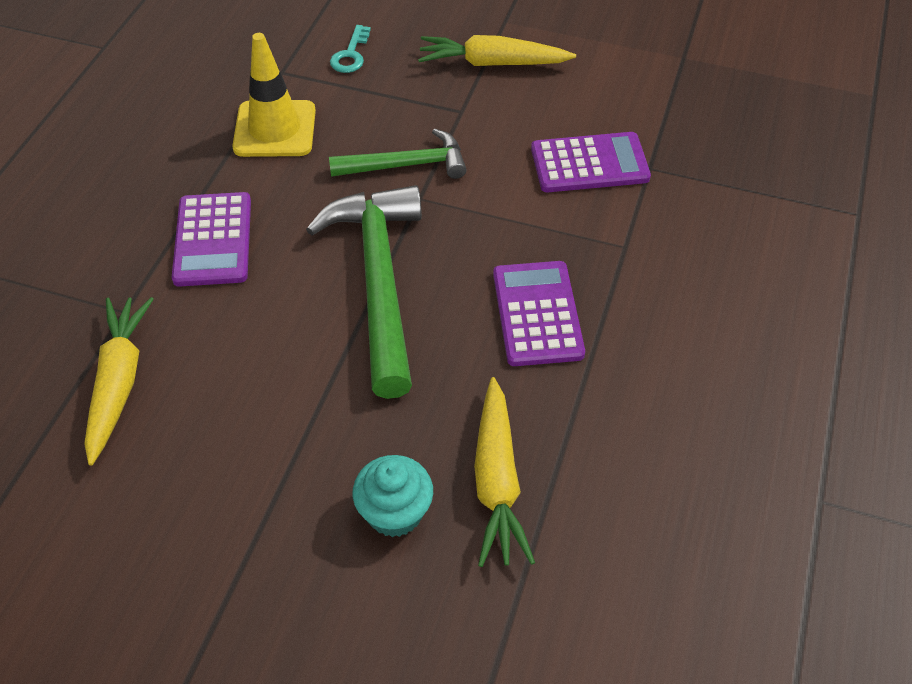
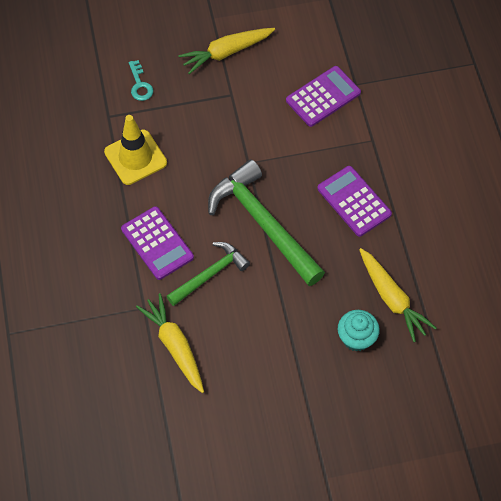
camera: 30 degrees left, 10 degrees up
(406, 165) = (226, 145): green hammer -> green hammer (210, 274)

